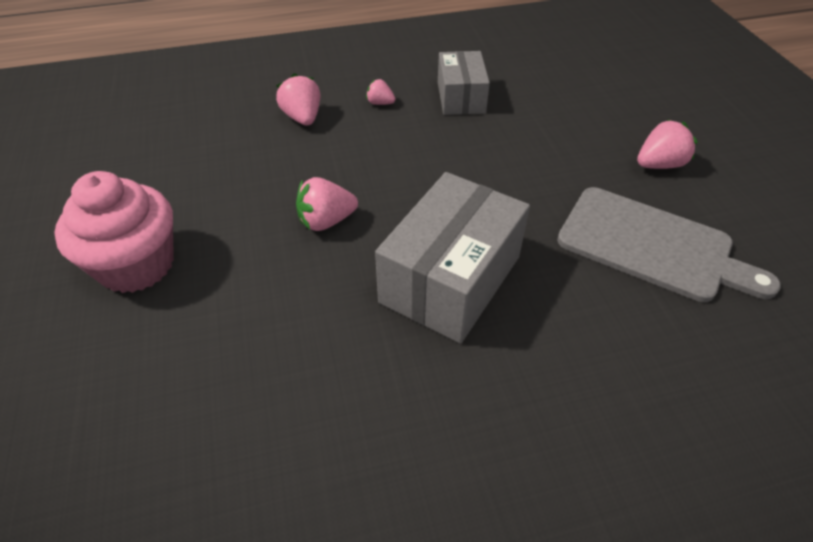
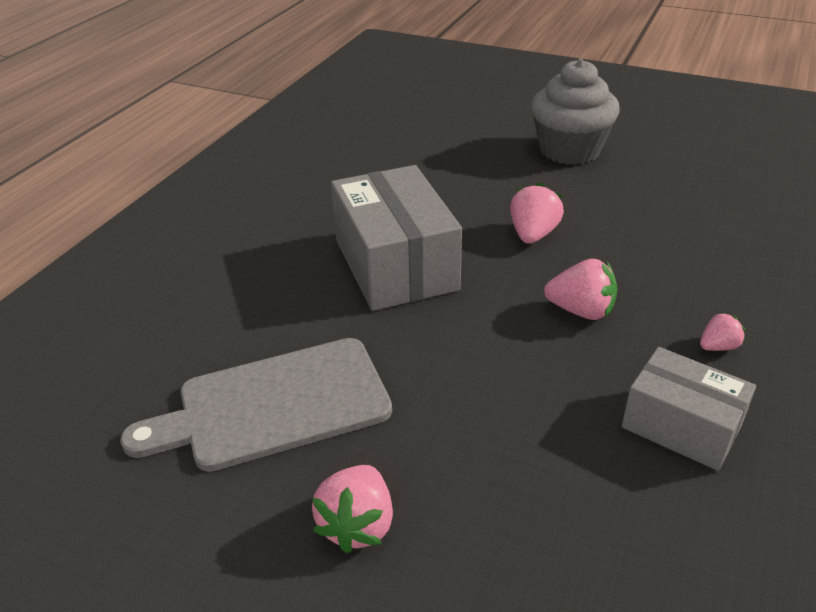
camera: 130 degrees right, 10 degrees down
(136, 265) = (569, 150): pink cupcake -> grey cupcake
(302, 118) = (725, 279): pink strawberry -> pink strawberry (581, 311)

